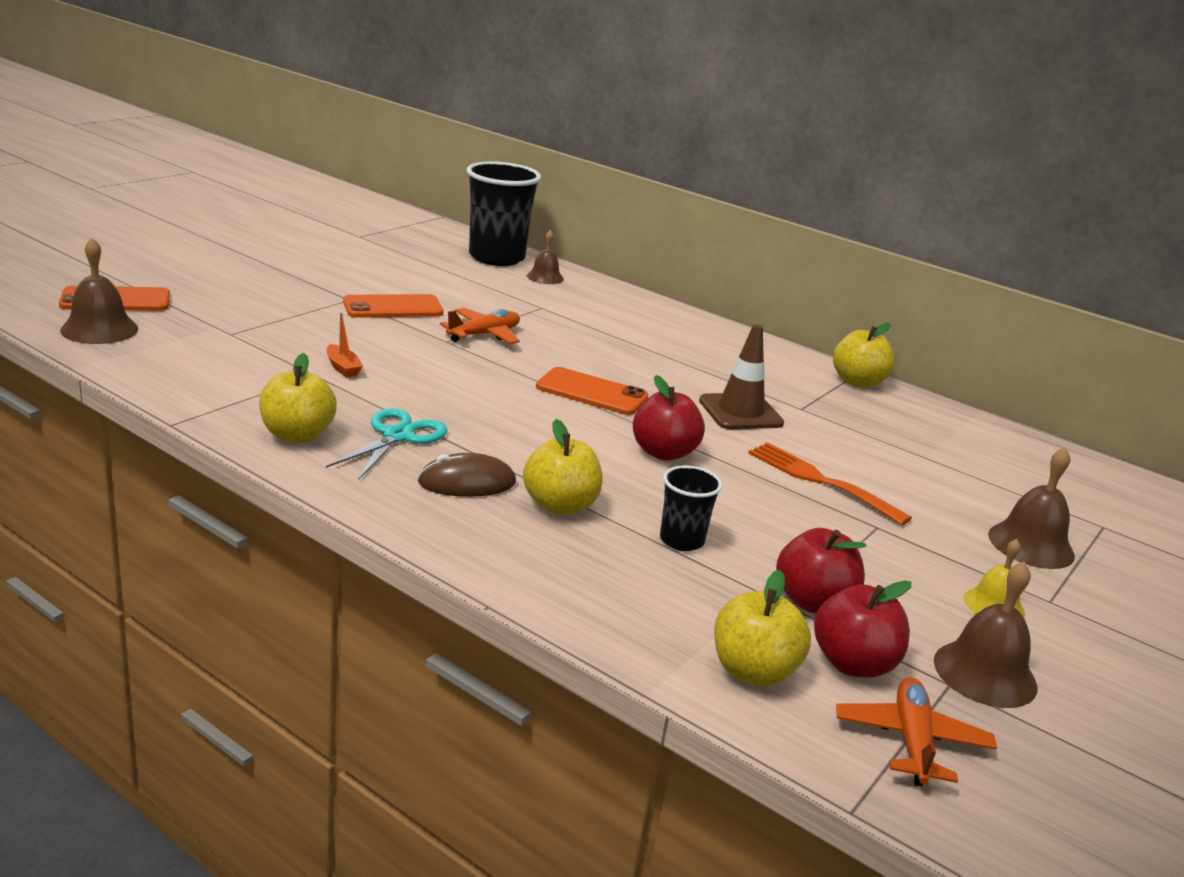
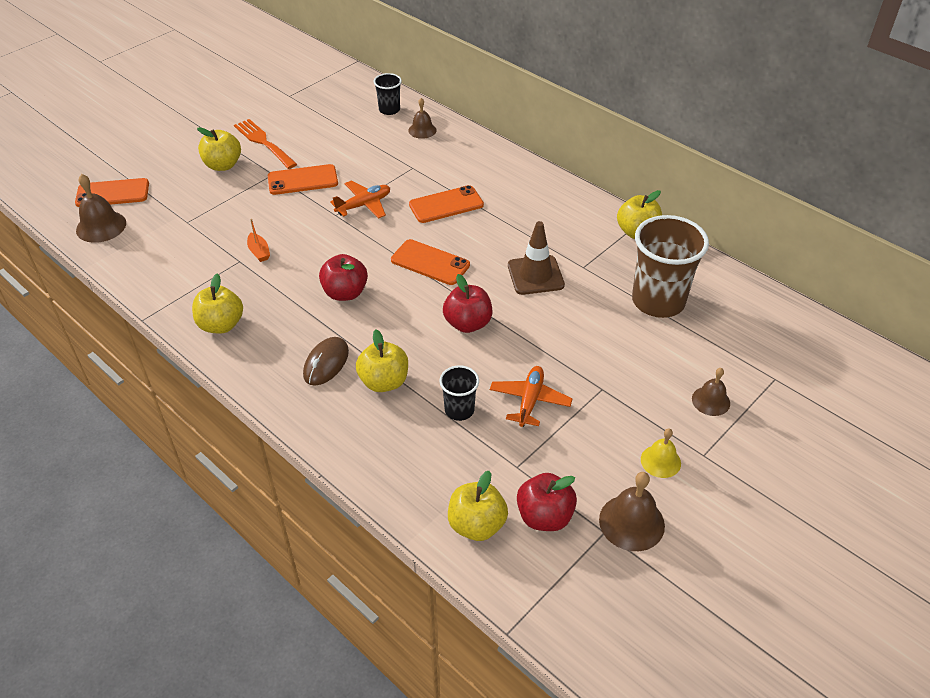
camera: 10 degrees right, 20 degrees up
(277, 287) = (223, 165): none -> yellow apple
(397, 436) = (287, 320): turquoise scissors -> none
(467, 482) = (326, 363): brown mouse -> brown mouse turned 60 degrees counterclockwise
(496, 257) = (389, 110): black cup -> black cup, size x0.50
(597, 342) = (446, 205): none -> orange phone
(813, 602) = (534, 463): red apple -> red apple (345, 293)
(820, 481) = (574, 345): orange fork -> orange fork (264, 142)
(911, 741) = (562, 579): orange plane -> orange plane (530, 401)
(913, 445) = (658, 301): none -> brown cup
(1031, 545) = (711, 401): brown bell -> brown bell, size x0.65

